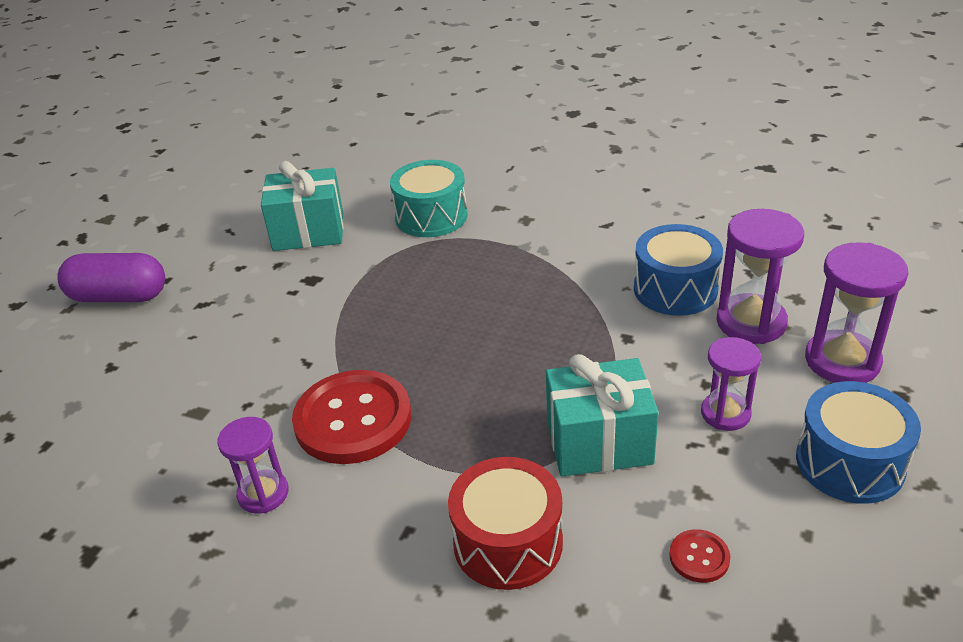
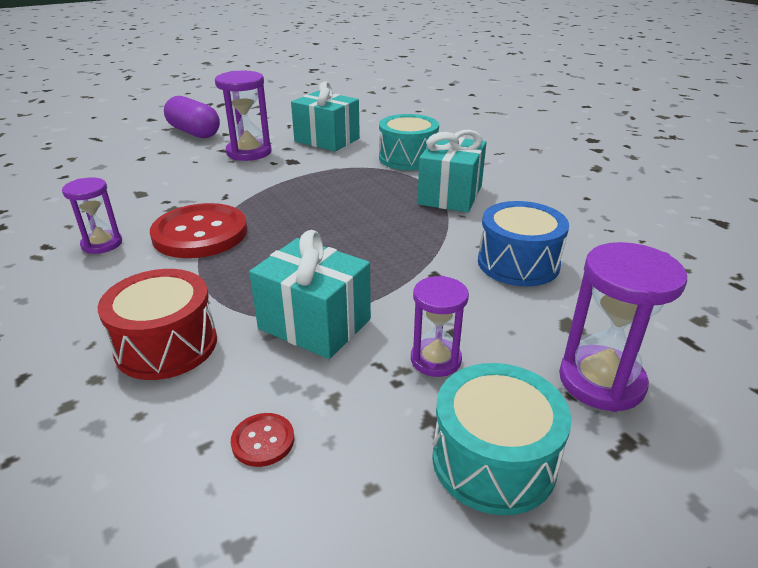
camera: 35 degrees right, 5 degrees down
(531, 244) = (450, 195): none -> turquoise gift
(751, 322) = (552, 312): purple hourglass -> purple hourglass (249, 152)
(849, 462) = (493, 460): blue drum -> turquoise drum

